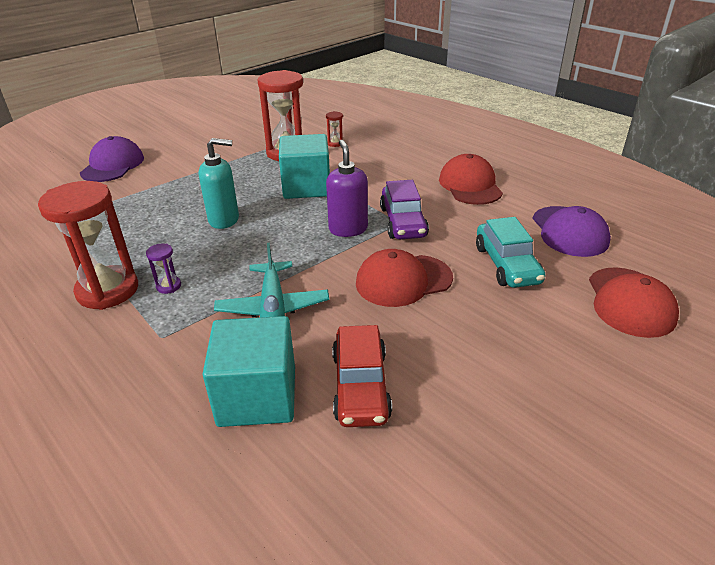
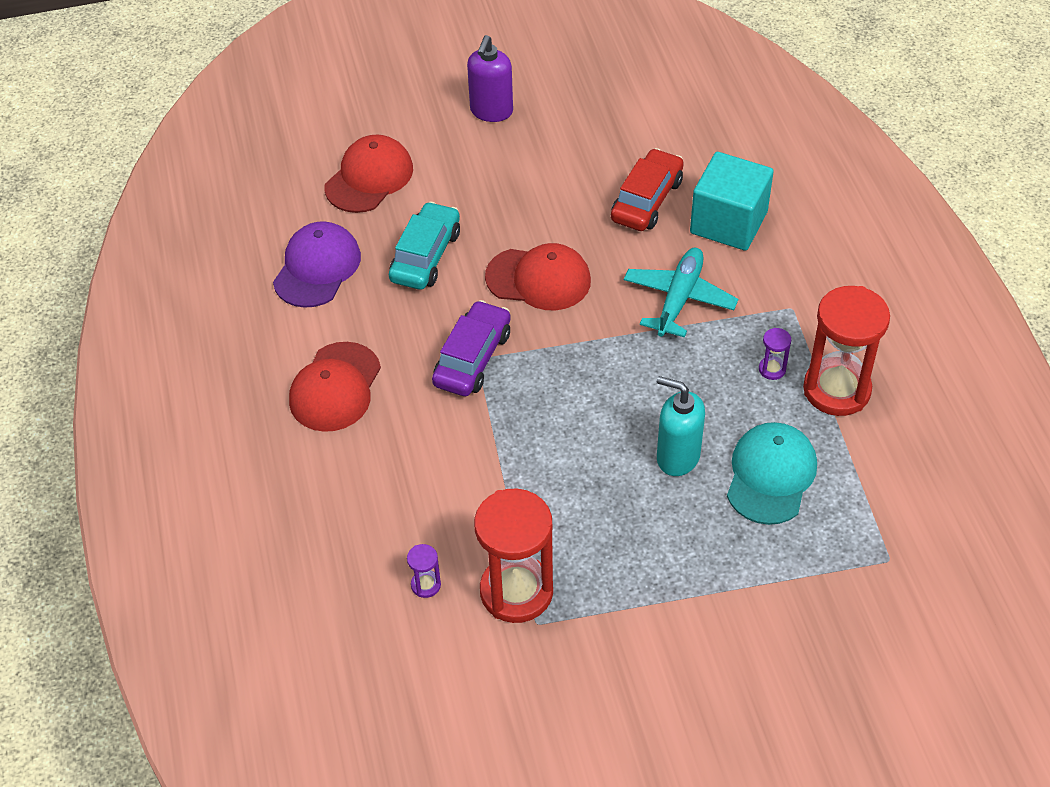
camera: 150 degrees left, 15 degrees up
(113, 165) = (806, 688): purple cap -> none
(153, 230) = (771, 475): none -> turquoise cap
(306, 187) = (540, 481): turquoise cube -> none
(335, 143) = (426, 585): red hourglass -> purple hourglass
(348, 229) = (541, 374): purple soap dispenser -> purple soap dispenser (491, 111)

